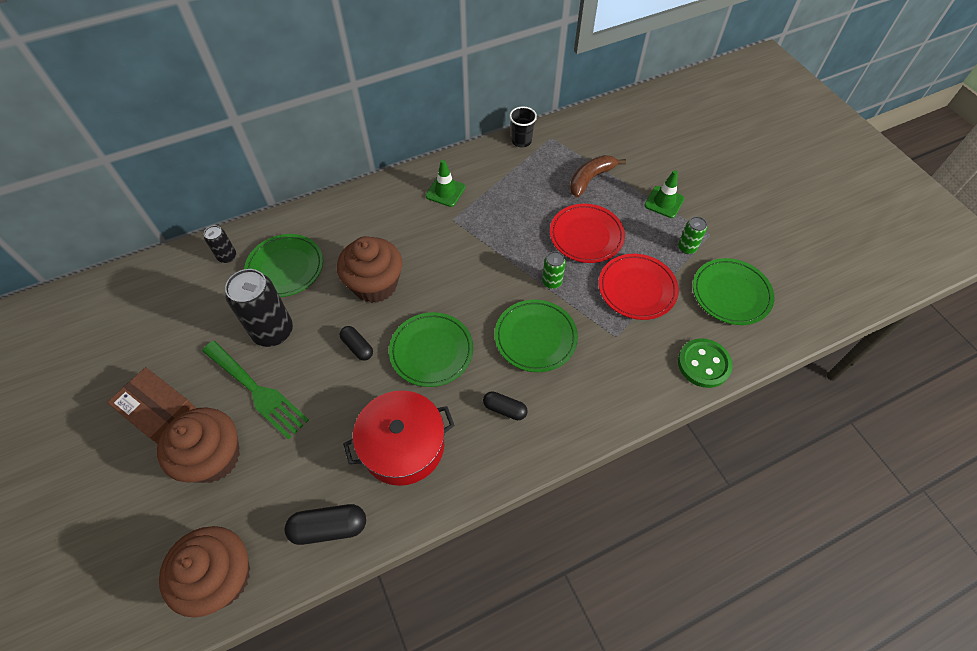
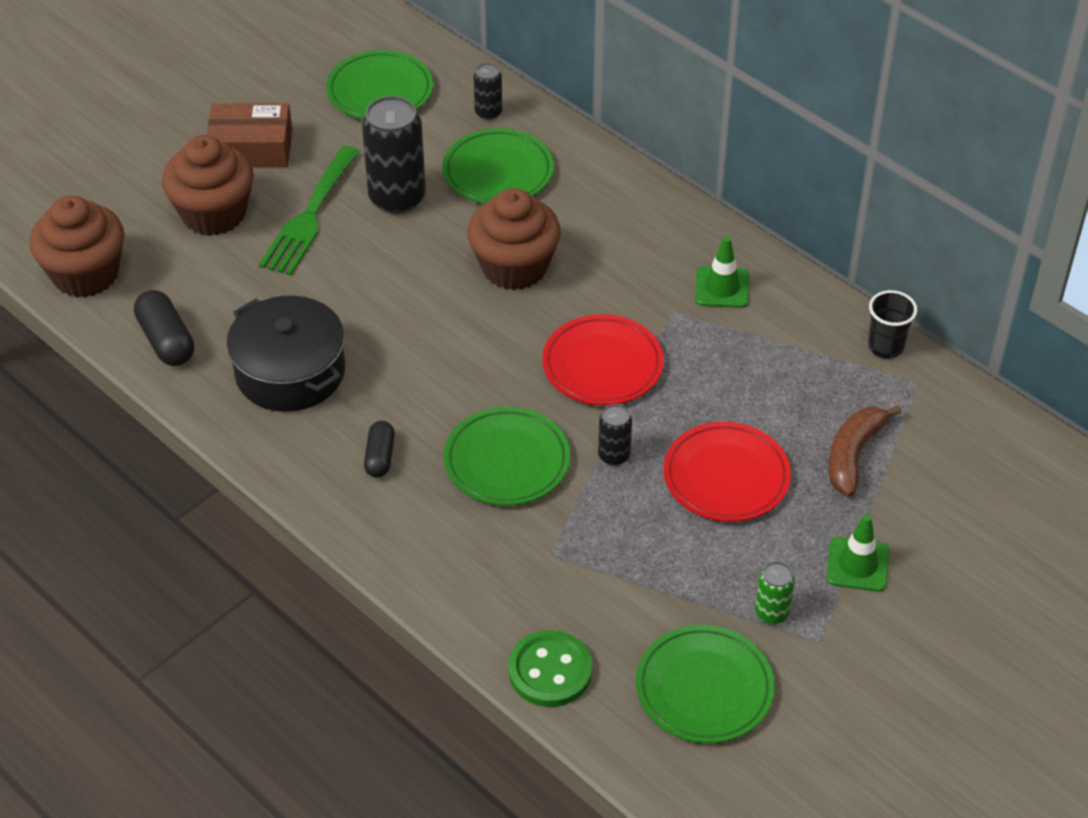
camera: 70 degrees right, 10 degrees down
(160, 412) = (251, 148): brown box -> brown box turned 75 degrees clockwise
(357, 347) = (409, 283): black capsule -> none
(403, 445) = (290, 372): red pot -> black pot
(431, 351) = (435, 357): green plate -> green plate (380, 91)
(551, 282) = (614, 455): green can -> black can
(590, 179) = (853, 455): brown banana -> brown banana turned 90 degrees counterclockwise
(637, 289) = (652, 562): red plate -> red plate (602, 365)

